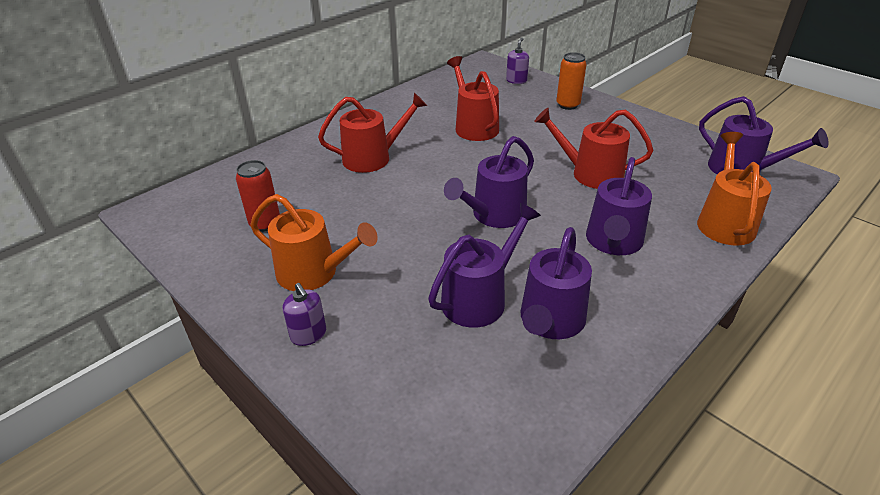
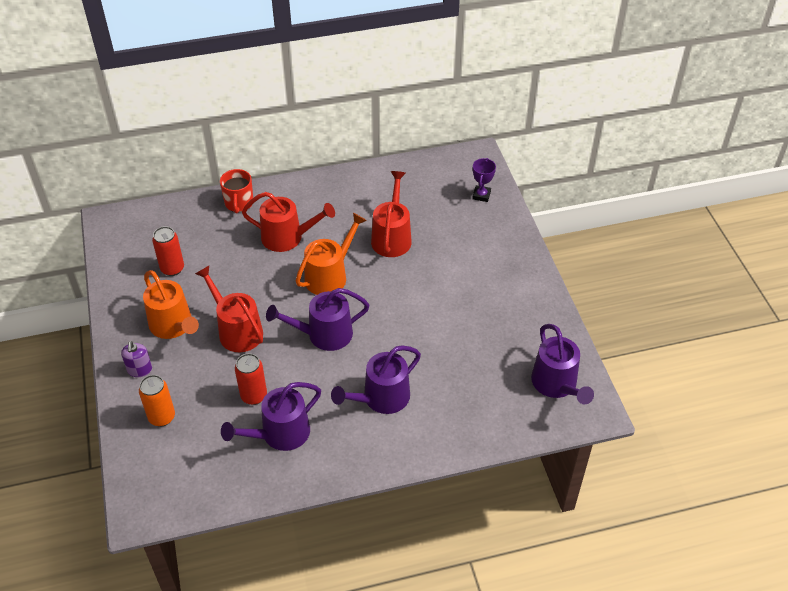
camera: 30 degrees right, 10 degrees up
(294, 150) = (239, 203): none -> red mug
(479, 298) = (254, 396): purple watering can -> red can
(516, 80) = (481, 195): purple soap dispenser -> purple trophy
(568, 105) = (494, 246): orange can -> orange can (162, 417)
(590, 174) = (432, 330): red watering can -> red watering can (237, 330)
(724, 222) = (480, 423): orange watering can -> orange watering can (329, 276)

